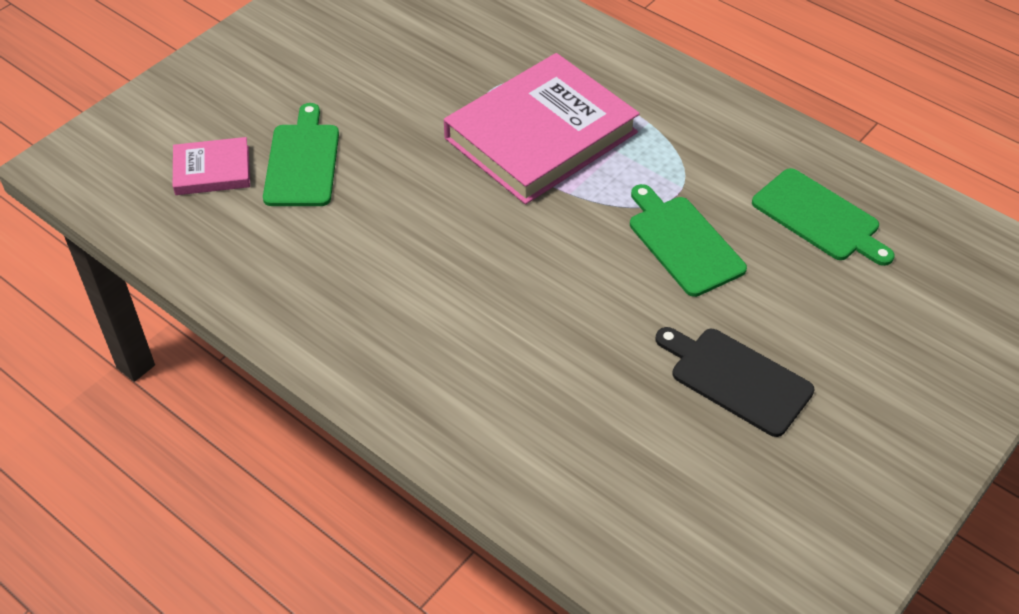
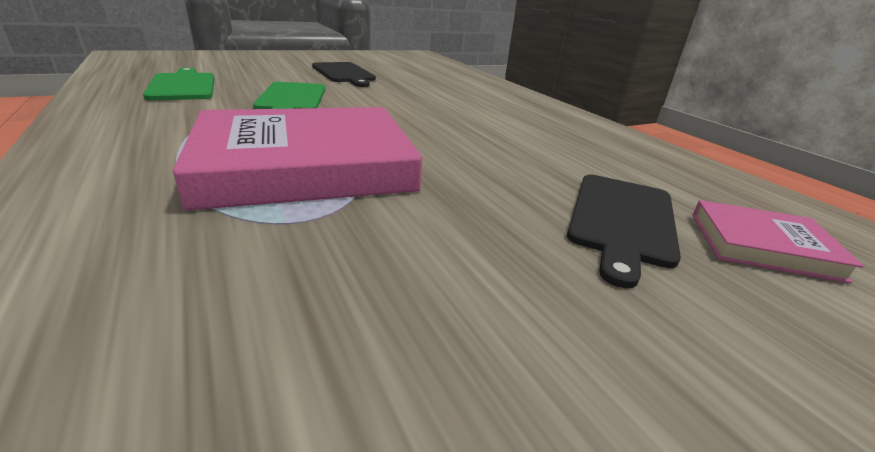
camera: 160 degrees left, 20 degrees down
(302, 161) = (622, 220): green cutting board -> black cutting board

